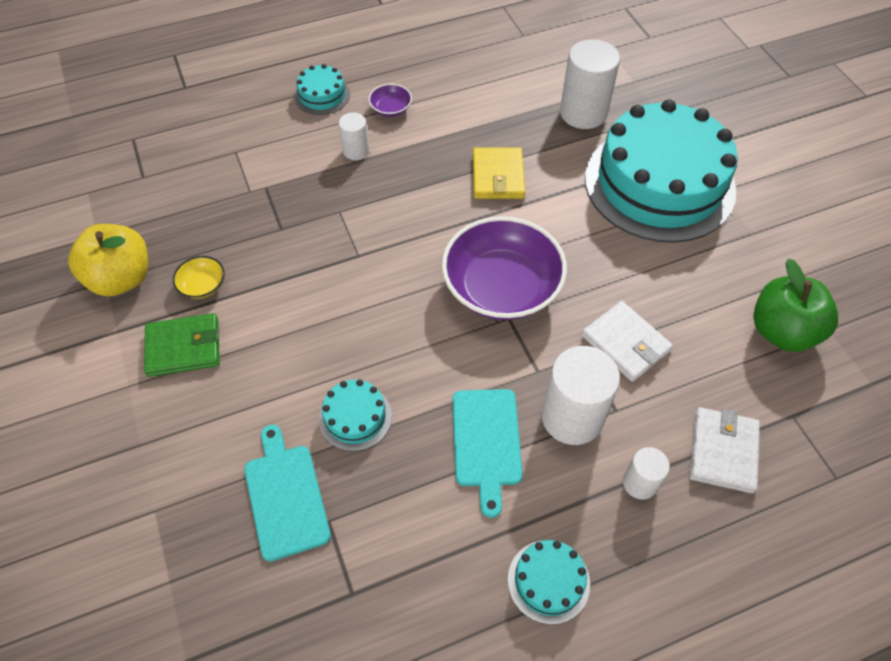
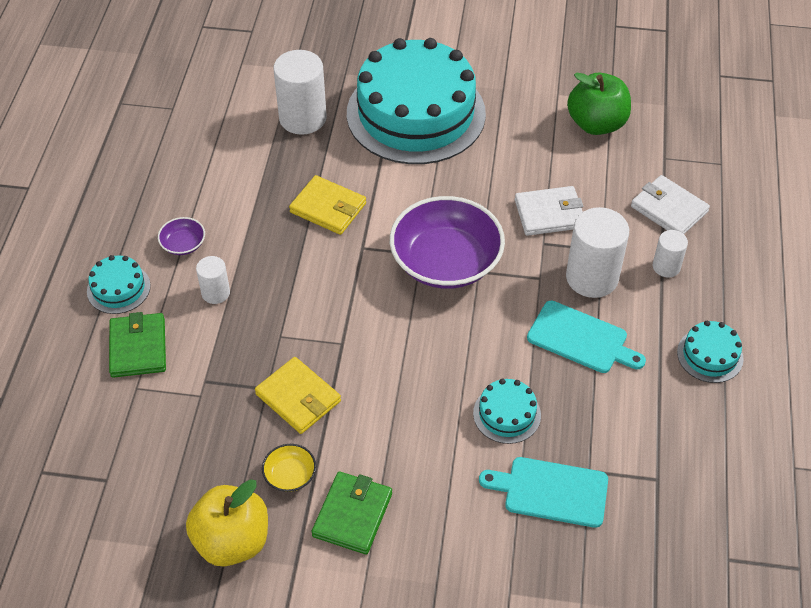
camera: 60 degrees left, 5 degrees down
(273, 134) = (138, 348): none -> green wallet
(283, 253) = (298, 398): none -> yellow wallet

